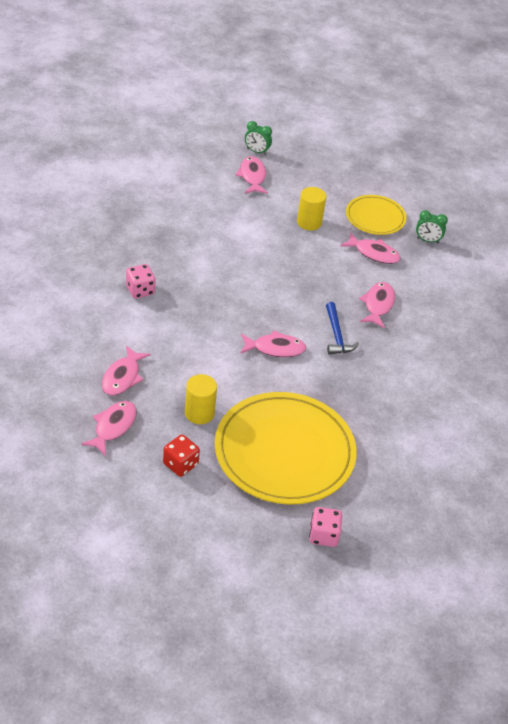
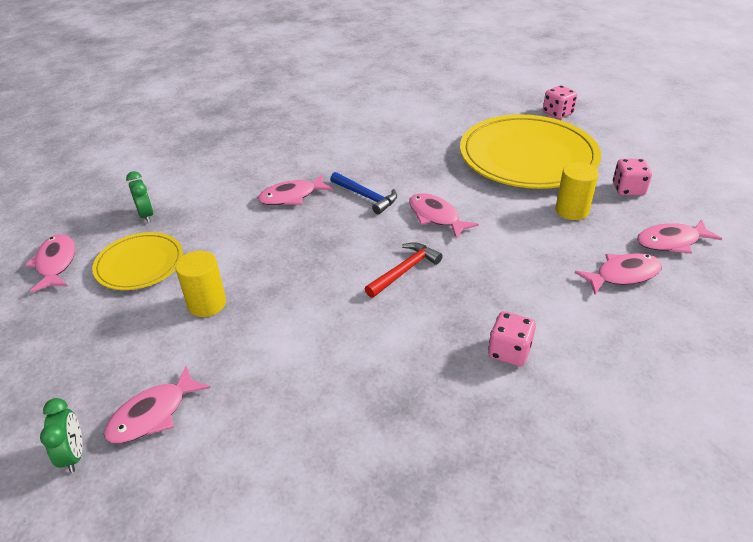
camera: 125 degrees left, 5 degrees down
(180, 464) = (628, 189): red dice -> pink dice
(244, 300) = (404, 270): none -> red hammer
(337, 335) = (366, 196): blue hammer -> blue hammer turned 90 degrees clockwise
(374, 253) = (211, 234): pink fish -> pink fish (56, 263)

